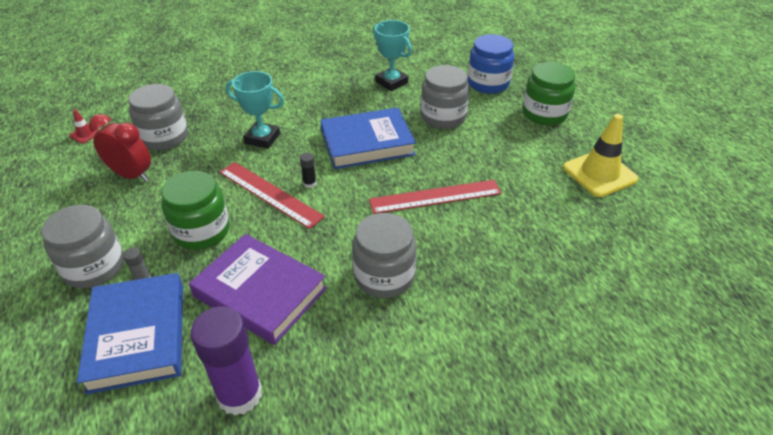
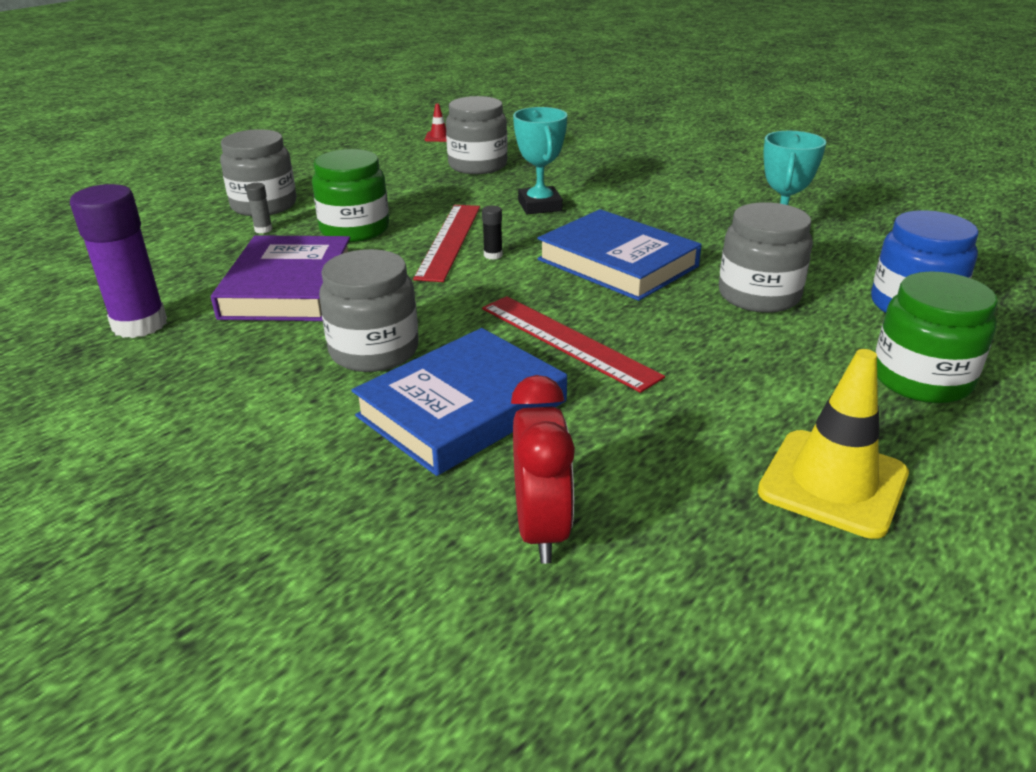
camera: 60 degrees right, 10 degrees down
(132, 175) = (403, 174): red clock -> red clock (541, 529)
(138, 336) = (190, 253): blue book -> blue book (462, 409)

